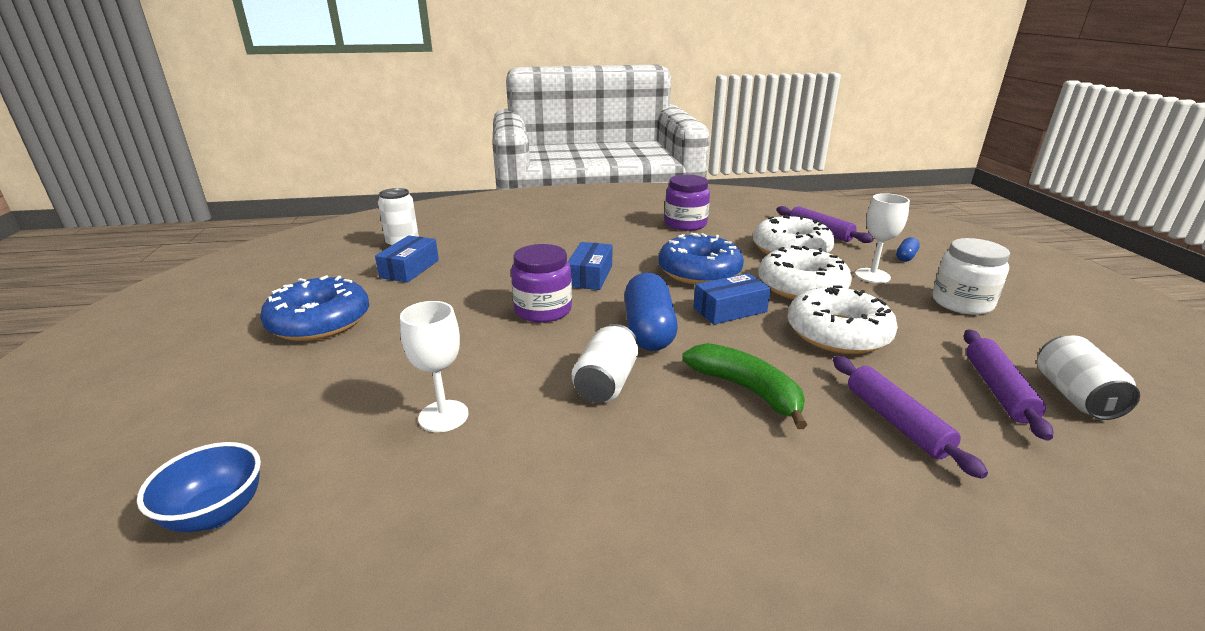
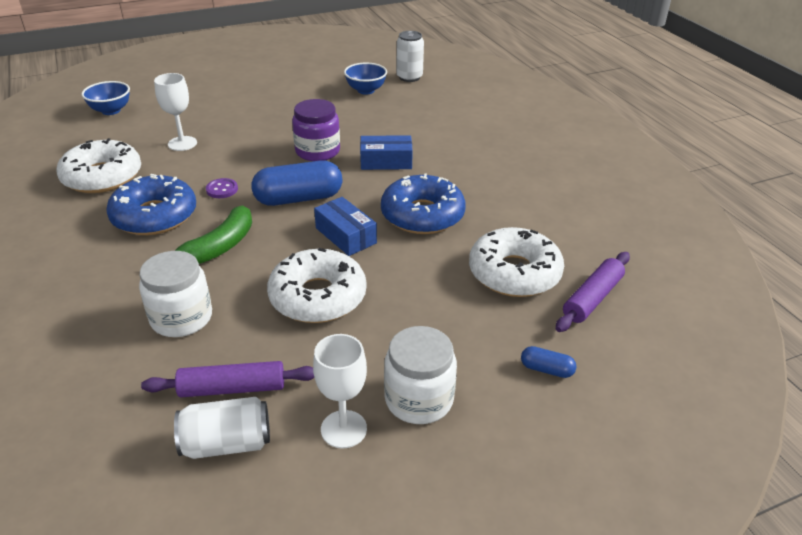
camera: 75 degrees right, 10 degrees up
(320, 321) = (279, 84): blue donut -> blue donut (154, 216)
(409, 269) = (366, 90): blue box -> blue bowl
(606, 382) = (222, 189): white can -> purple button
(685, 224) = (548, 199): purple jar -> none
(801, 286) = (414, 278): white donut -> white donut (102, 177)
(872, 276) = (467, 332): white goblet -> white goblet (343, 429)
(896, 422) = (181, 318): purple rolling pin -> white jar

